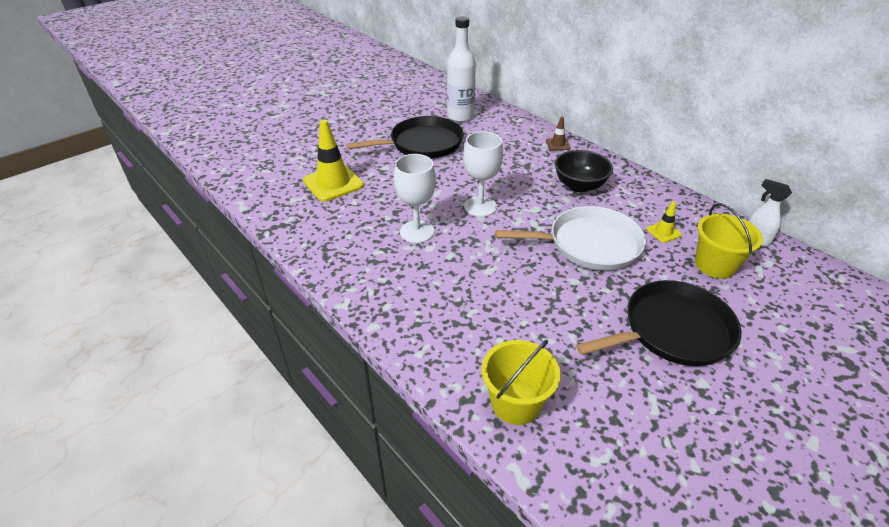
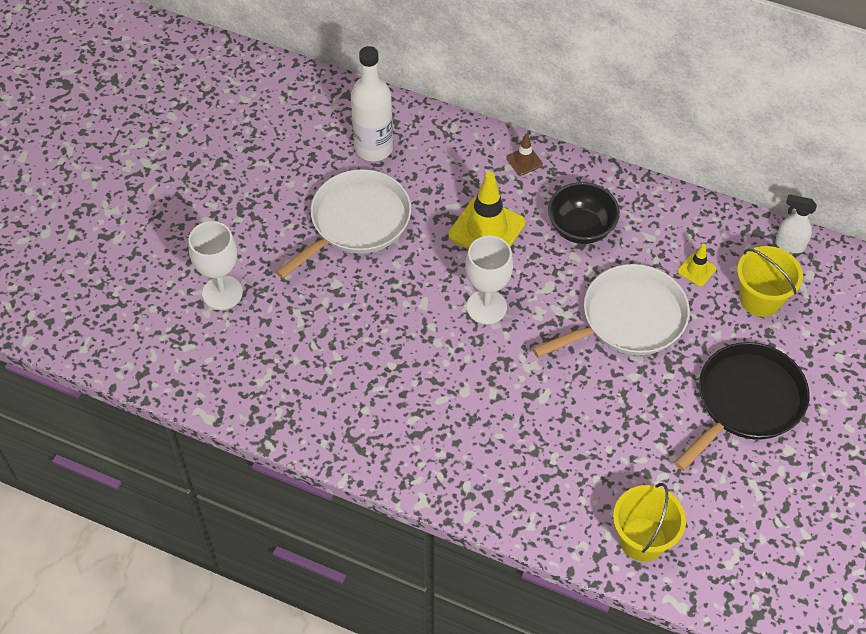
camera: 25 degrees left, 15 degrees up
(333, 183) = (290, 335): yellow traffic cone -> yellow traffic cone (487, 229)
(417, 232) = (437, 374): white goblet -> white goblet (222, 293)
(422, 144) = (356, 222): black pan -> white pan

